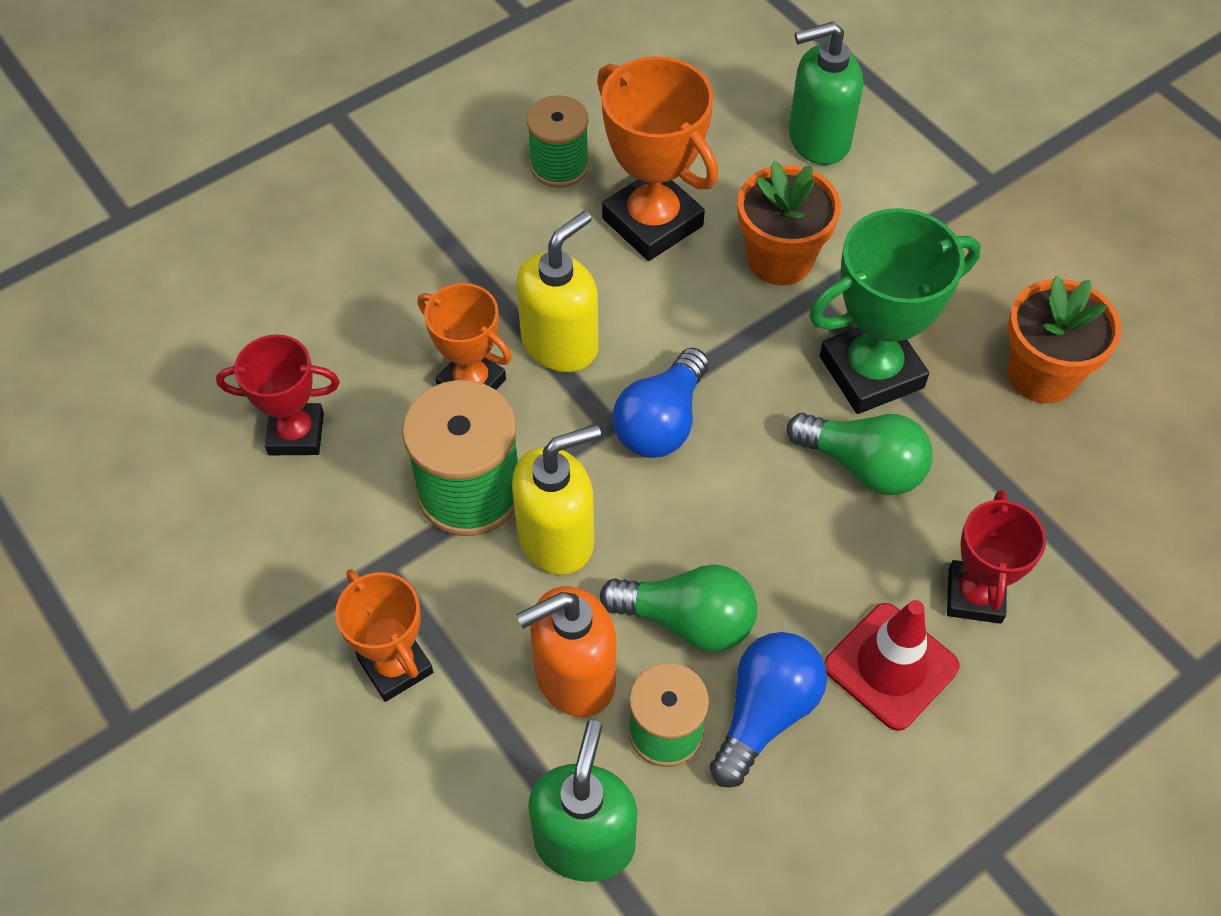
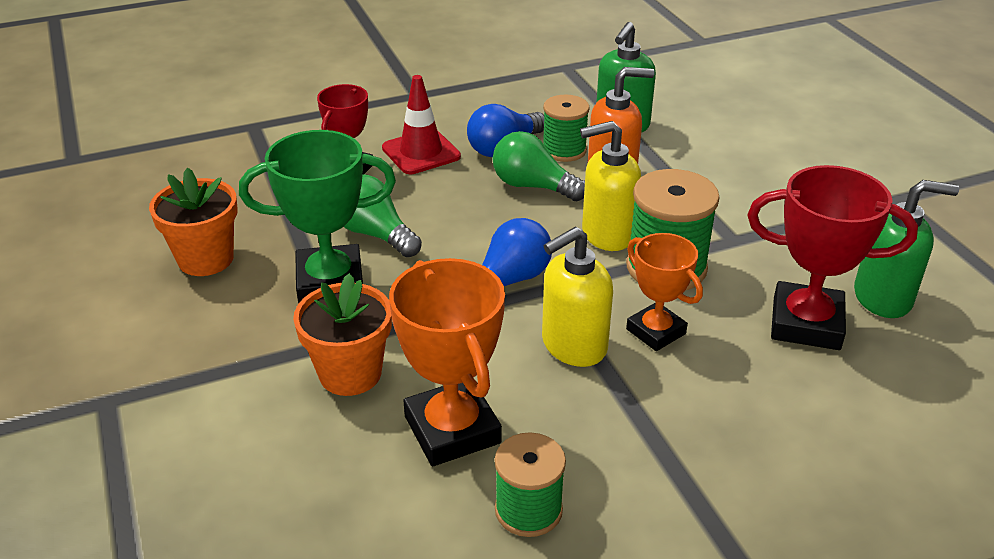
camera: 165 degrees left, 20 degrees down
(296, 434) = (806, 323): red trophy -> red trophy, size x1.57
(395, 666) = (725, 196): orange trophy -> none
(818, 140) = (237, 480): green soap dispenser -> green soap dispenser (883, 298)

